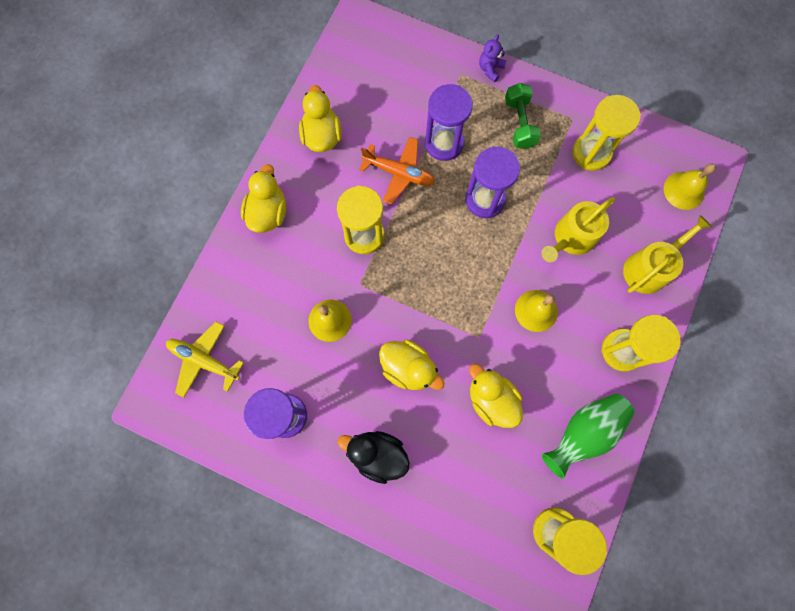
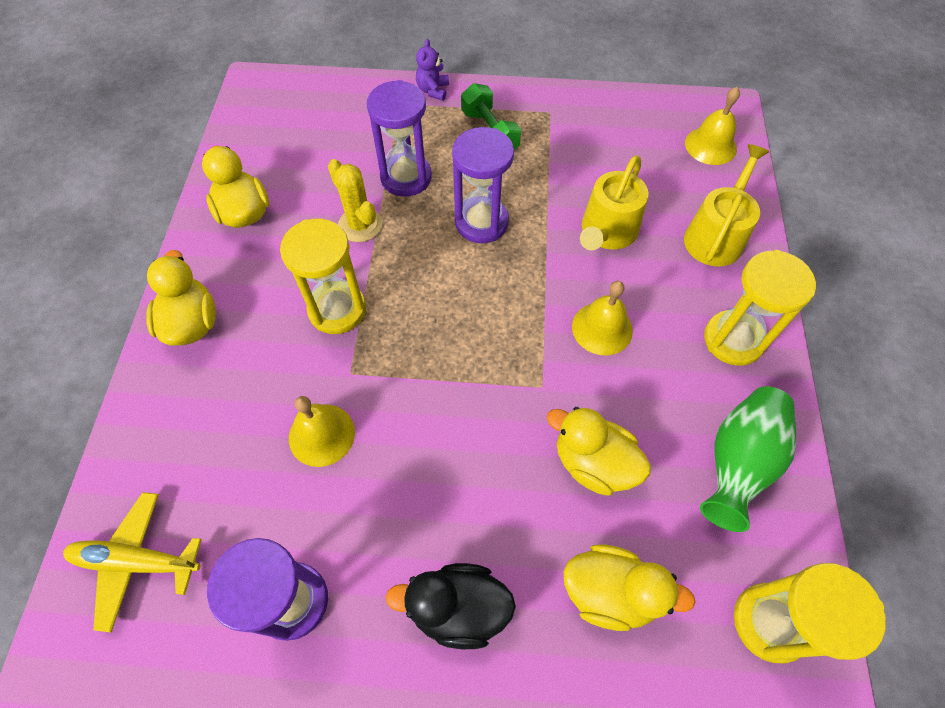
camera: 20 degrees left, 15 degrees down
(399, 173) = (360, 225): orange plane -> yellow cactus
(408, 368) = (459, 461): yellow duck -> yellow duck (610, 592)
(591, 153) = (587, 139): yellow hourglass -> none

